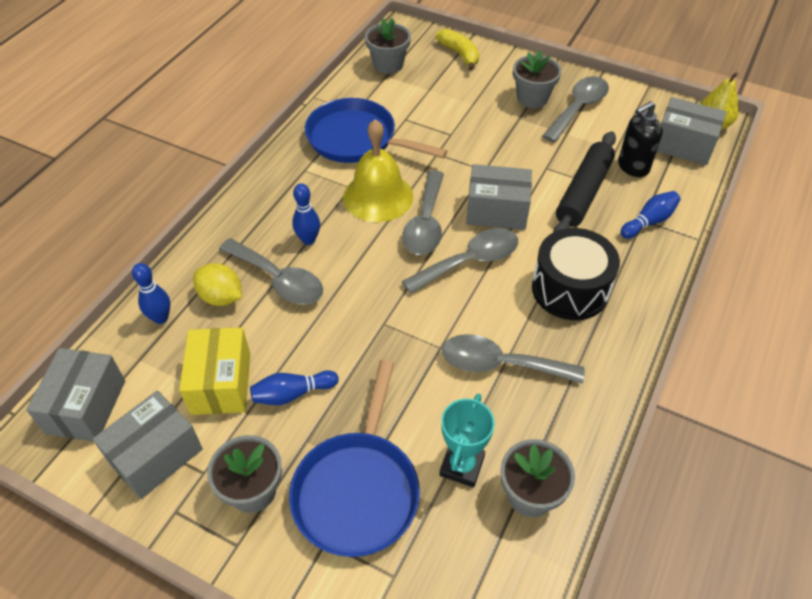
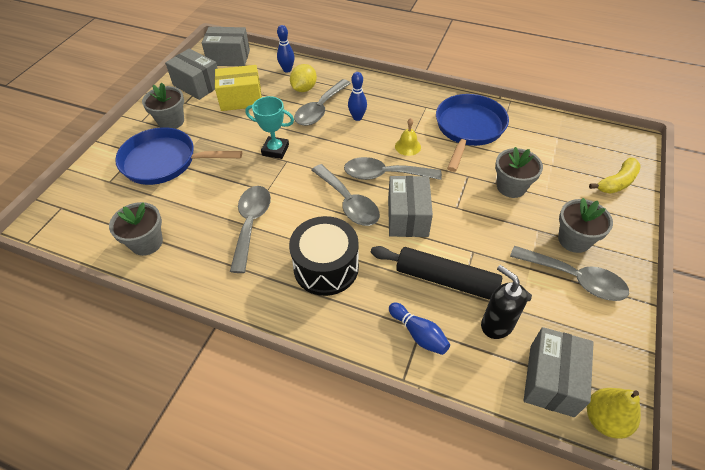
camera: 85 degrees right, 0 degrees up
(292, 394) = (232, 127): blue bowling pin -> none
(378, 196) = (408, 146): yellow bell -> yellow bell, size x0.48
(388, 64) = (574, 137): grey flower pot -> grey flower pot (511, 187)
(462, 466) = (173, 207): turquoise trophy -> turquoise trophy (275, 150)

